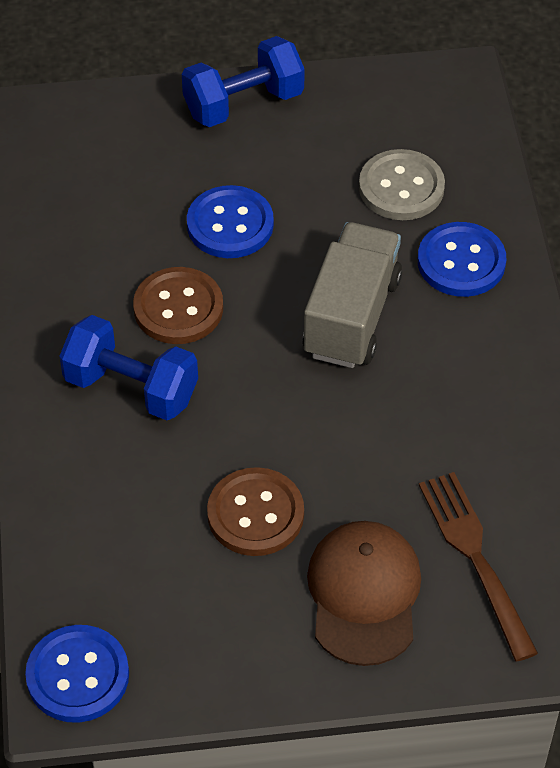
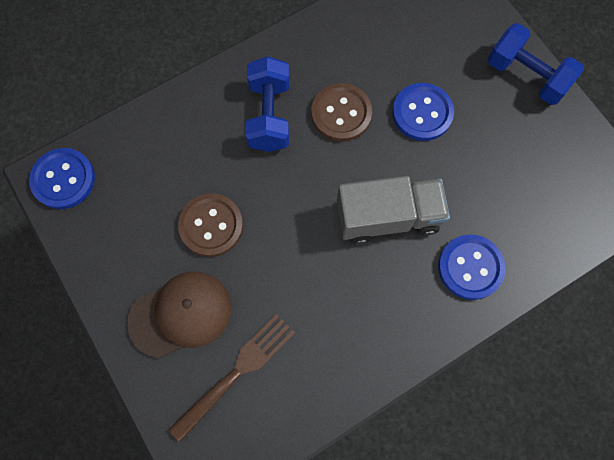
camera: 65 degrees right, 20 degrees up
(401, 187) = (512, 202): grey button -> none

